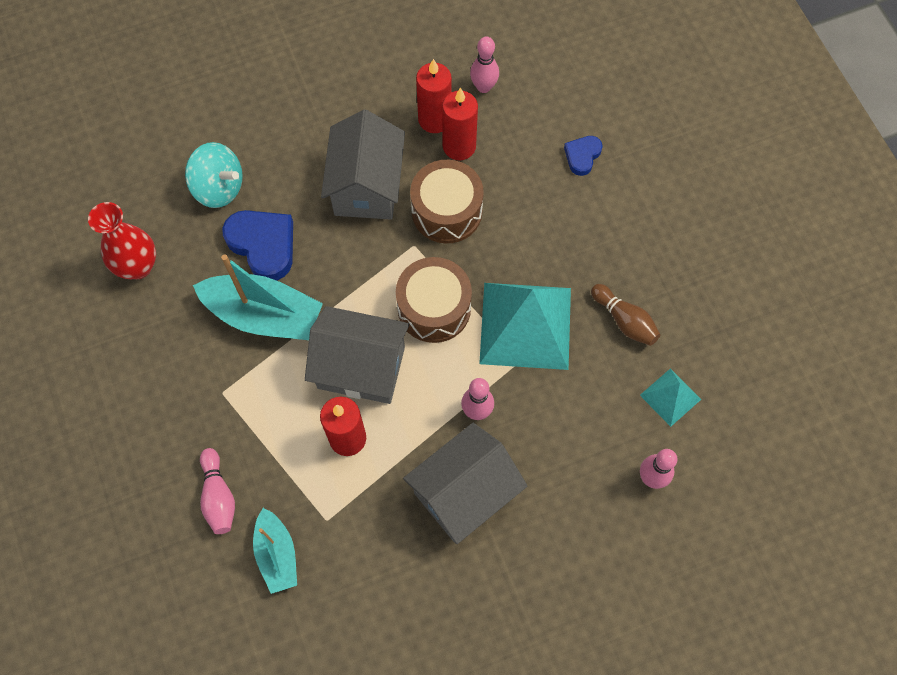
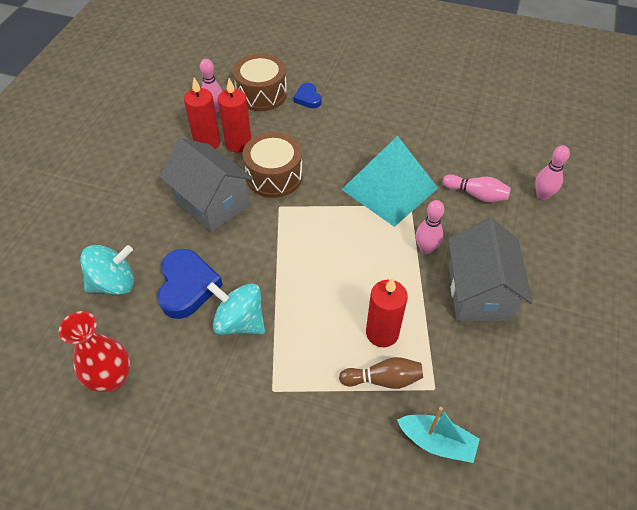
camera: 50 degrees left, 15 degrees down
(218, 496) = (355, 452): pink bowling pin -> pink bowling pin (476, 194)
(263, 245) = (187, 286): blue heart -> blue heart turned 90 degrees clockwise
(264, 315) = (240, 321): turquoise boat -> turquoise spinning top
(361, 367) = (336, 290): grey house -> none
(434, 308) = (333, 224): brown drum -> brown drum (261, 94)
(624, 320) = (430, 145): brown bowling pin -> brown bowling pin (383, 379)
(670, 397) = (496, 156): turquoise pyramid -> none

